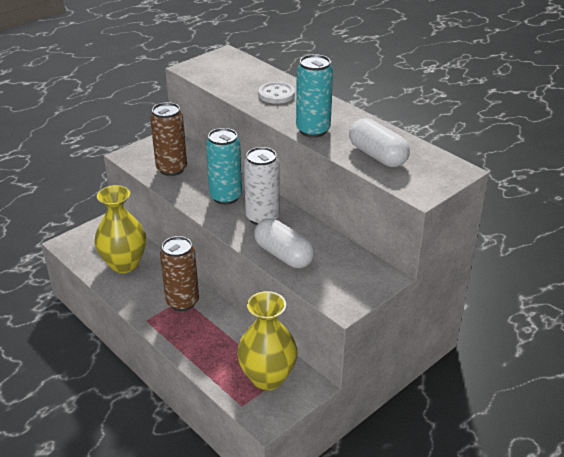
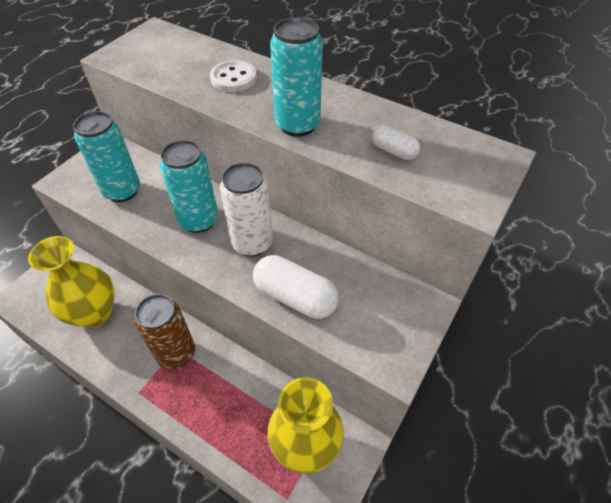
camera: 15 degrees left, 15 degrees up
(172, 169) = (122, 191): brown can -> turquoise can
(377, 156) = (393, 151): white capsule -> white capsule, size x0.54

